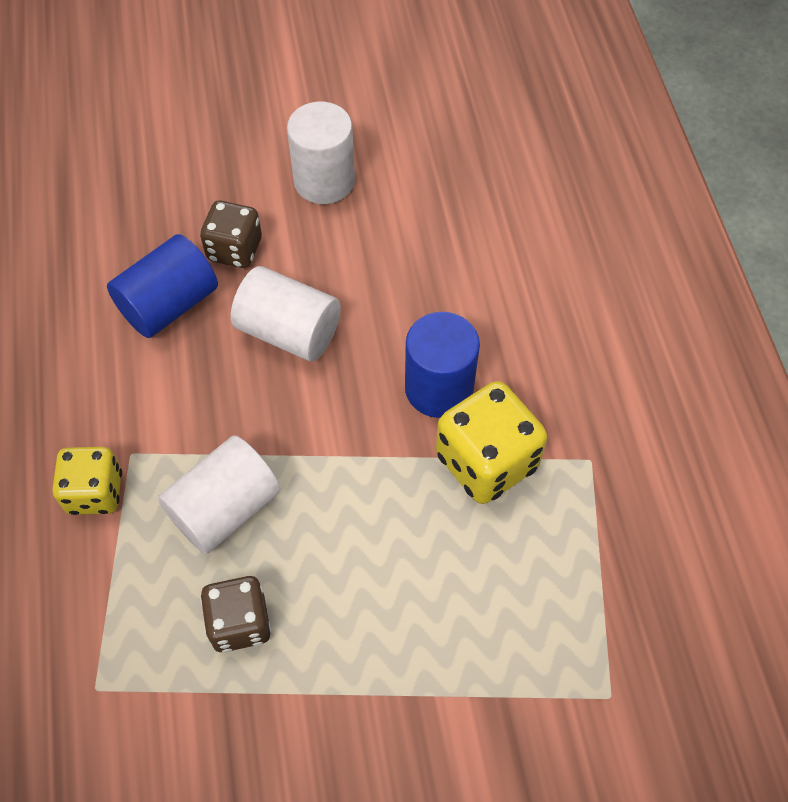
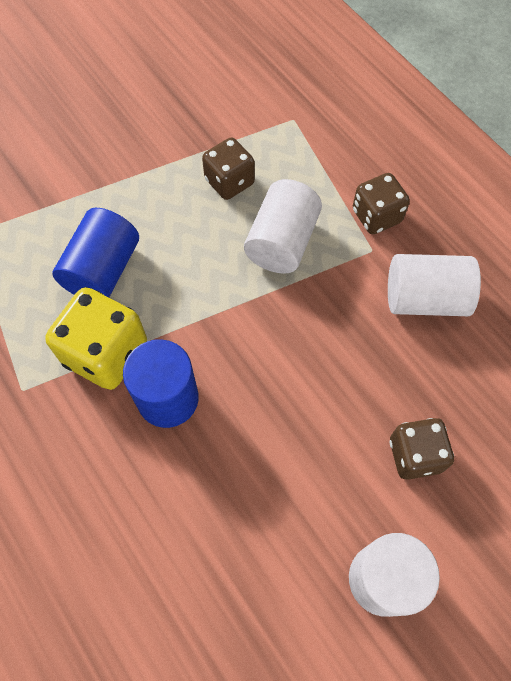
camera: 155 degrees right, 5 degrees up
(95, 492) = (376, 216): yellow dice -> brown dice
(169, 304) = (431, 375): blue cylinder -> blue cylinder (103, 270)
(289, 331) = (318, 395): white cylinder -> white cylinder (425, 299)

